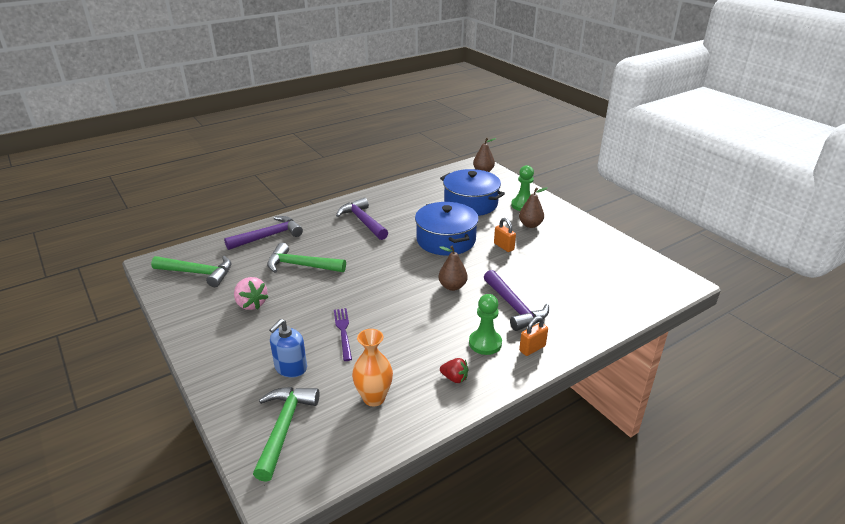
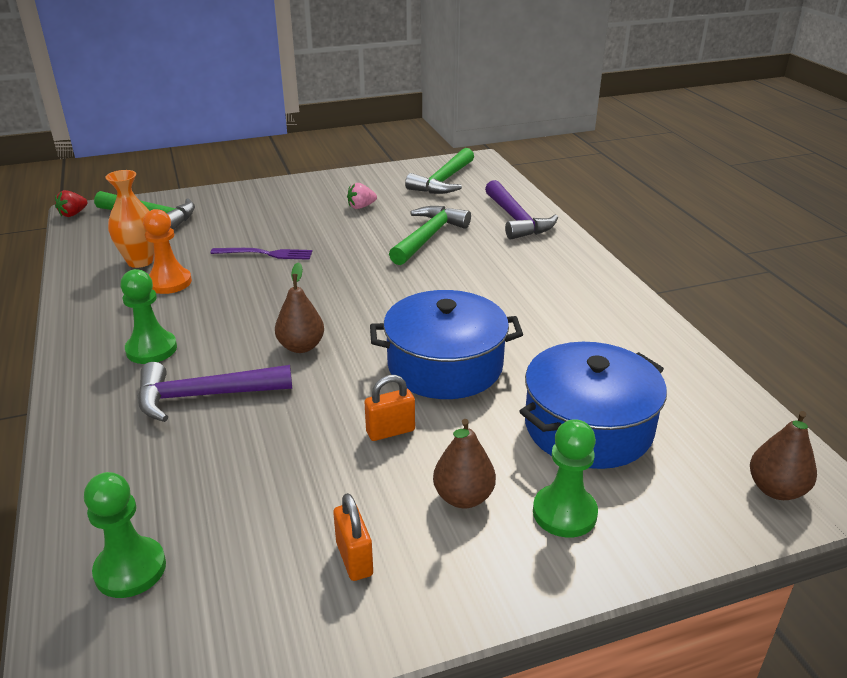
camera: 105 degrees right, 0 degrees up
(251, 304) = (361, 207): pink strawberry -> pink strawberry, size x0.65
(290, 368) = (231, 223): blue soap dispenser -> none
(363, 221) = (540, 292): purple hammer -> none
(401, 367) = (169, 282): none -> orange pawn
(454, 378) = (115, 314): red strawberry -> red strawberry (73, 214)
(532, 348) = (101, 388): orange padlock -> orange padlock (354, 559)
(627, 291) = (130, 569): none -> green pawn

